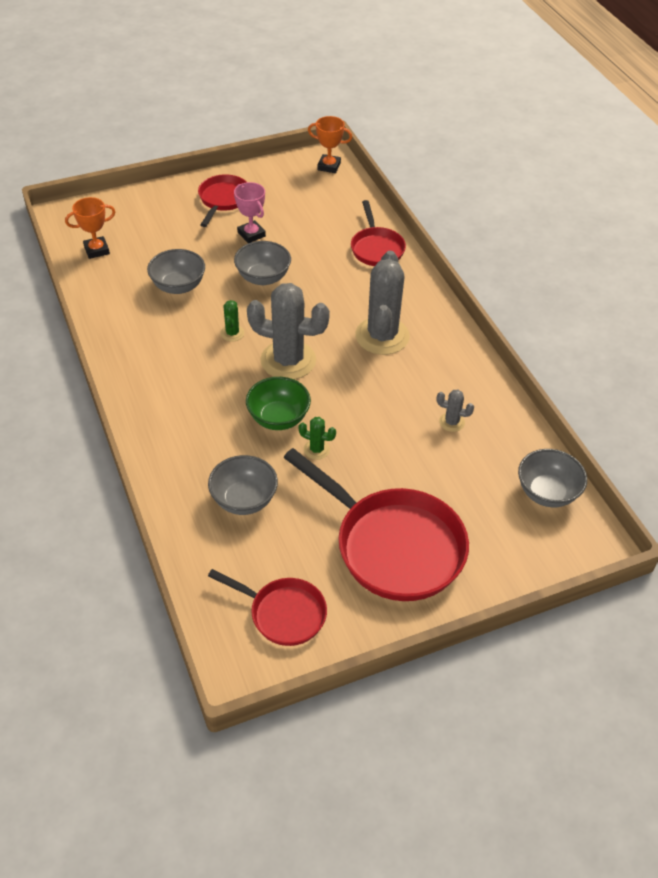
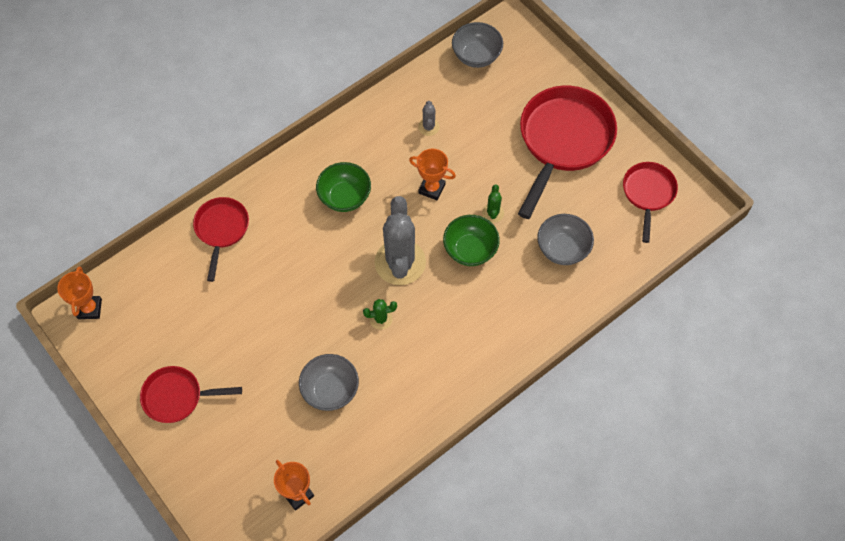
camera: 105 degrees left, 15 degrees up
(251, 234) = (230, 349): pink trophy -> none
(263, 278) = (294, 317): grey bowl -> none
(368, 405) = (432, 188): none -> orange trophy
(376, 248) = (221, 230): red pan -> red pan turned 60 degrees counterclockwise
(382, 336) = (345, 197): grey cactus -> green bowl

